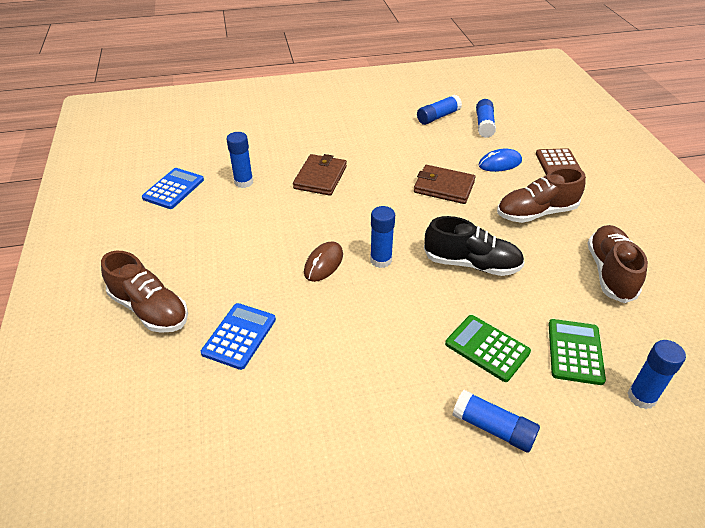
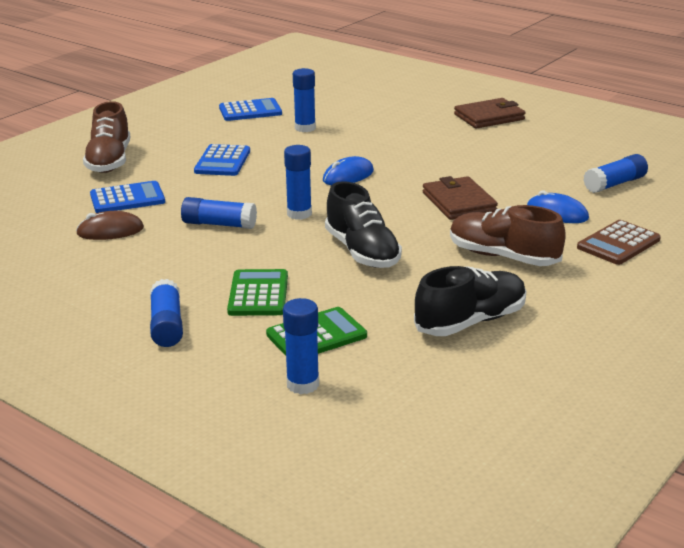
camera: 50 degrees right, 15 degrees down
(243, 249) = (222, 161): none -> blue calculator
(320, 177) = (368, 150): brown wallet -> brown wallet (489, 117)
(323, 263) = (256, 195): brown mouse -> brown mouse (110, 231)
(348, 207) = (348, 176): none -> blue mouse
(438, 117) = (578, 159): blue glue stick -> blue glue stick (219, 224)
(610, 272) = (471, 322): brown shoe -> black shoe

